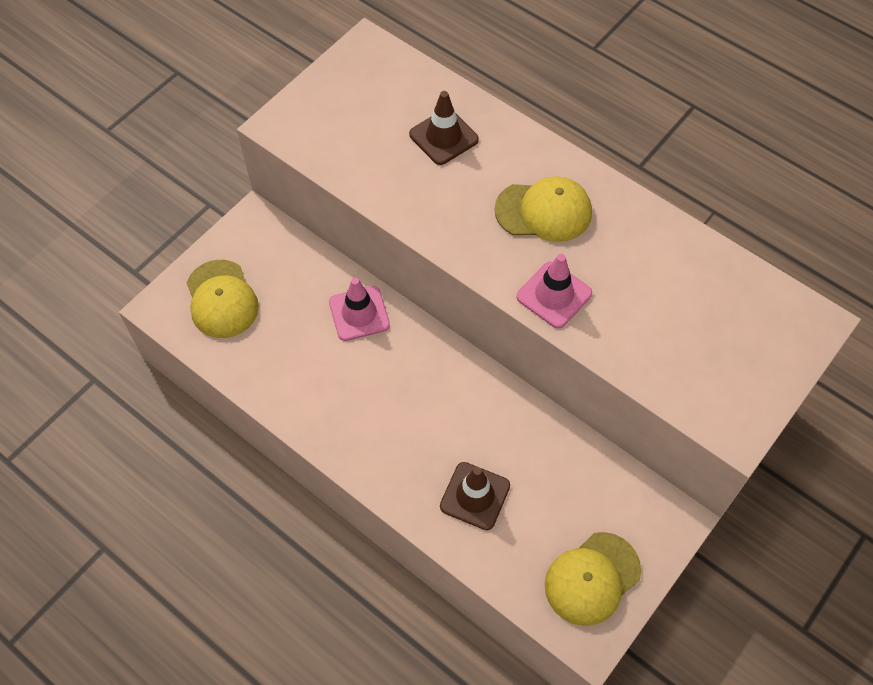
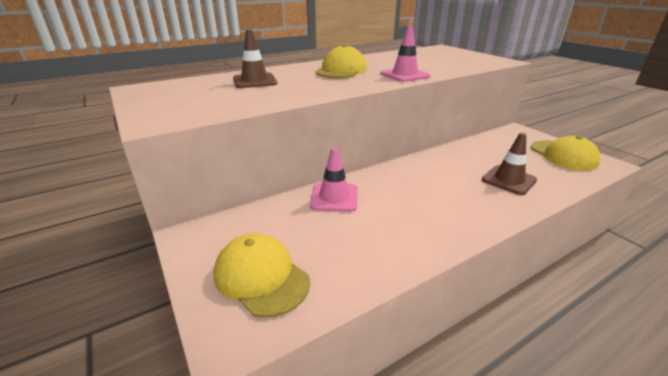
camera: 70 degrees left, 30 degrees down
(222, 299) = (261, 277): yellow cap -> yellow cap turned 135 degrees counterclockwise

